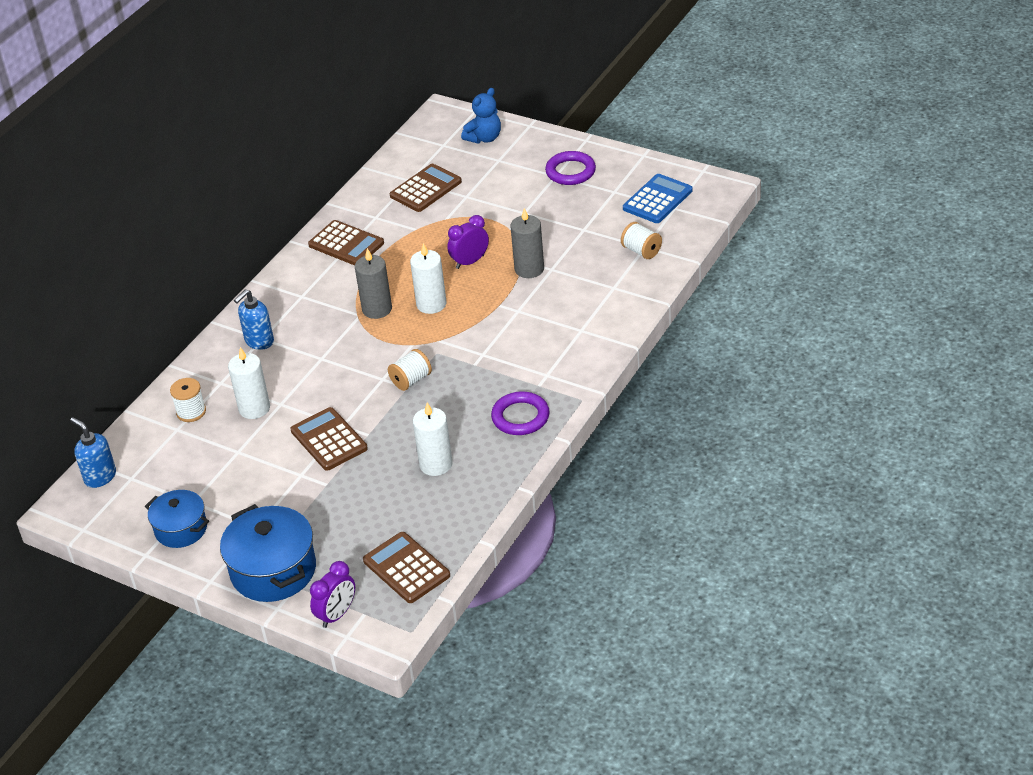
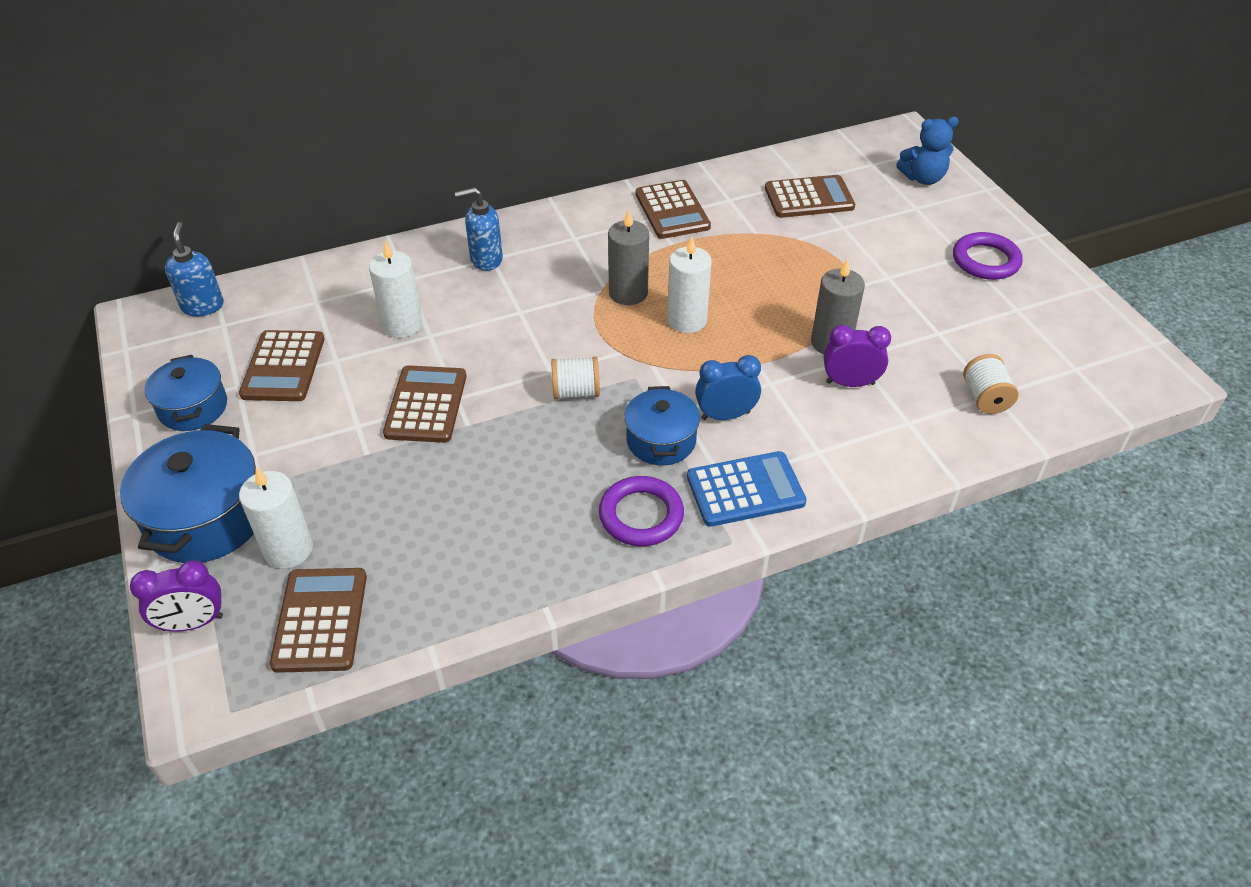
camera: 35 degrees right, 5 degrees up
(191, 412) = (348, 292): white spool -> none
(208, 475) = (283, 367): none -> brown calculator
(436, 464) = (492, 510): white candle -> white candle (288, 549)
(470, 262) = (775, 298): purple clock -> purple clock (850, 383)
(489, 375) = (661, 440): none -> blue pot
(511, 342) = (725, 415): none -> blue clock
(657, 199) = (1063, 347): blue calculator -> blue calculator (745, 490)

